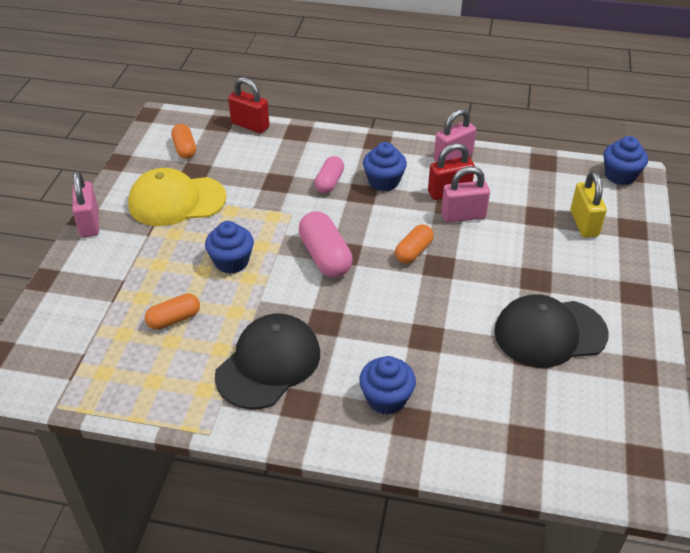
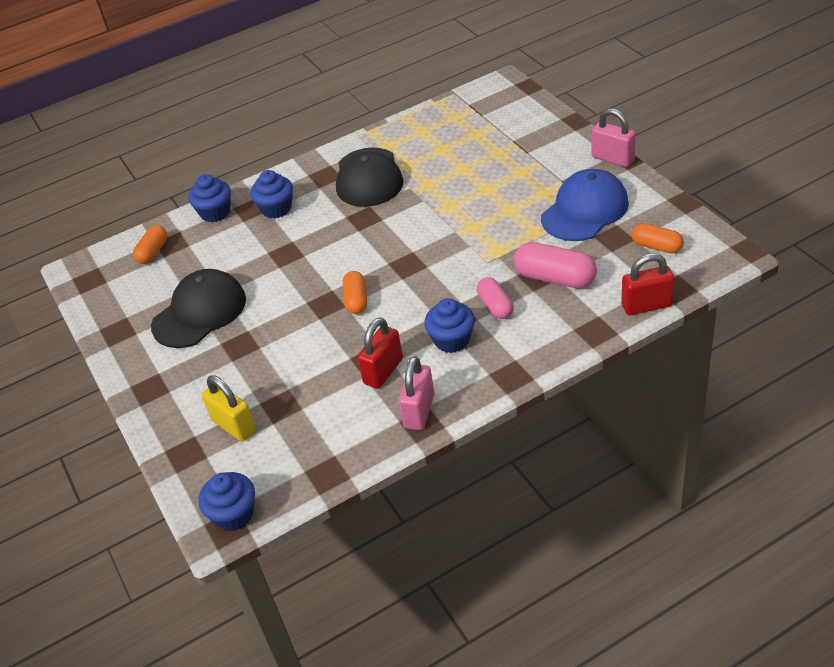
camera: 145 degrees right, 0 degrees up
(174, 319) = (459, 158): orange capsule -> orange capsule (153, 252)
(176, 201) = (585, 210): yellow cap -> blue cap
(231, 262) = (477, 205): blue cupcake -> blue cupcake (215, 212)
(325, 257) = (417, 252): pink capsule -> pink capsule (555, 278)
(463, 216) = (348, 357): pink padlock -> none

